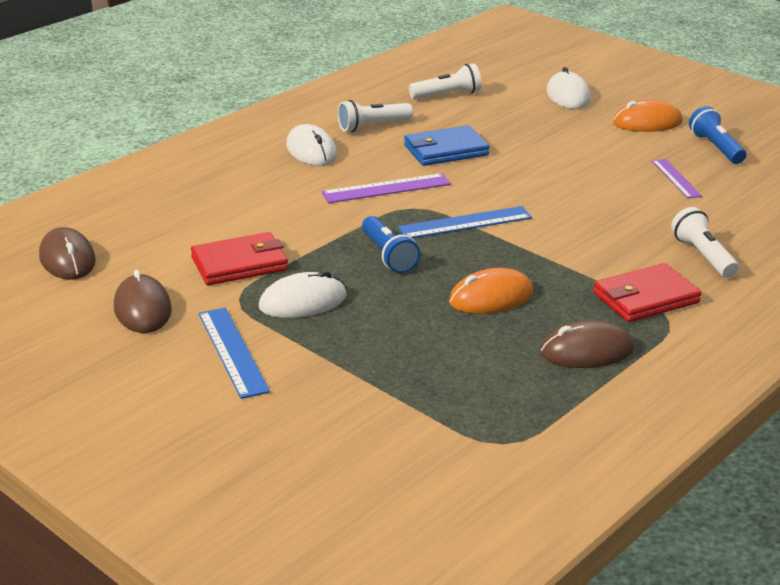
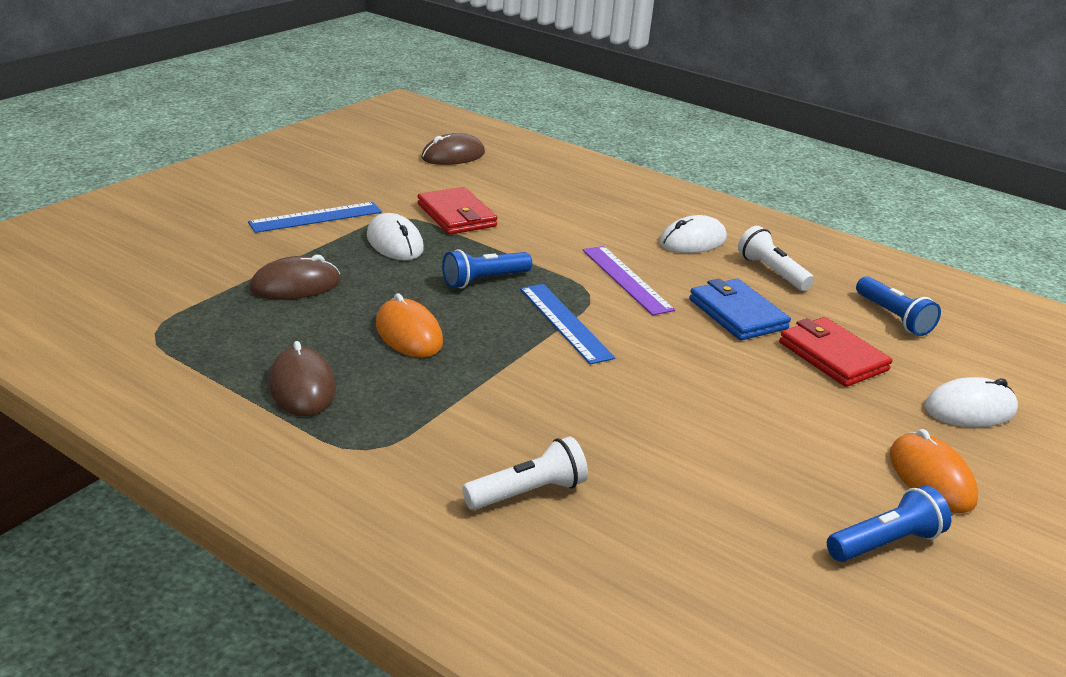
camera: 80 degrees right, 0 degrees up
(142, 309) = (380, 184): brown mouse -> brown mouse (295, 285)
(447, 95) = (893, 317): white flashlight -> blue flashlight
(645, 298) = (415, 435): red wallet -> red wallet (832, 356)
(676, 178) = (752, 489): purple ruler -> none

